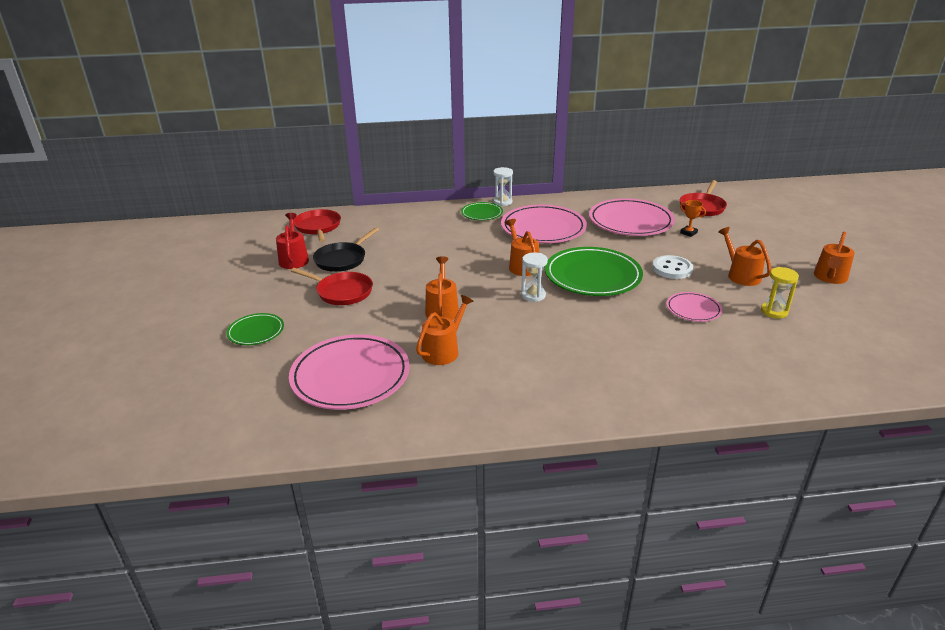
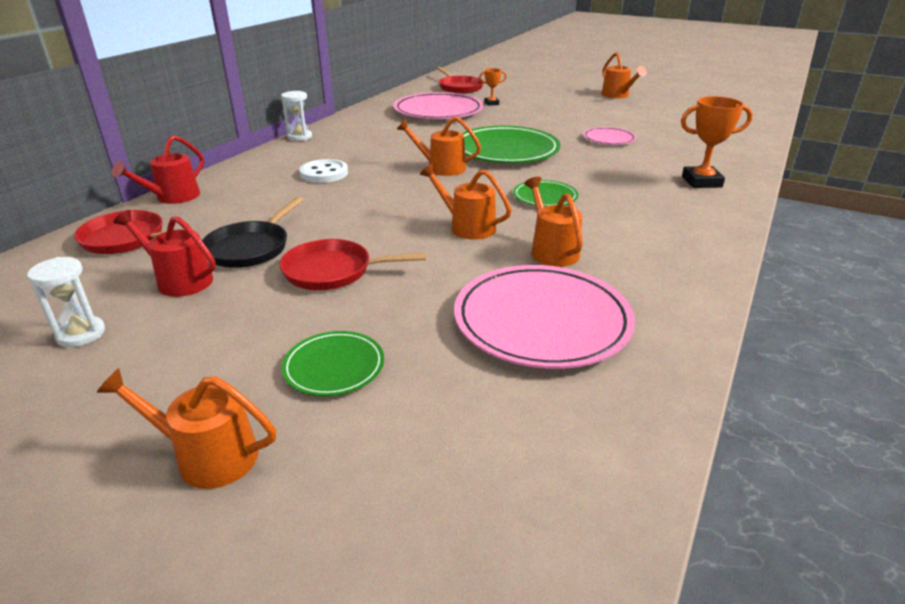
camera: 55 degrees left, 0 degrees up
(342, 259) = (250, 248): black pan -> black pan turned 45 degrees clockwise
(342, 292) = (333, 271): red pan -> red pan turned 150 degrees counterclockwise
(373, 213) = (173, 197): none -> red watering can
(482, 213) = (303, 151): green plate -> green plate (545, 197)
(533, 295) = (504, 180): white hourglass -> white hourglass (81, 334)
(543, 228) = (387, 139): pink plate -> none
(660, 381) = (701, 182): none -> orange trophy
(672, 269) = (538, 125): white button -> white button (324, 173)
(741, 275) = (579, 112): orange watering can -> orange watering can (207, 456)
(774, 311) = (642, 121): yellow hourglass -> none

